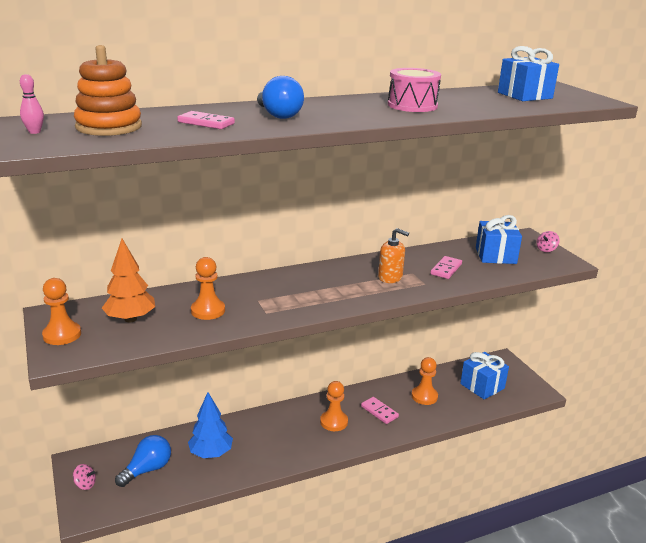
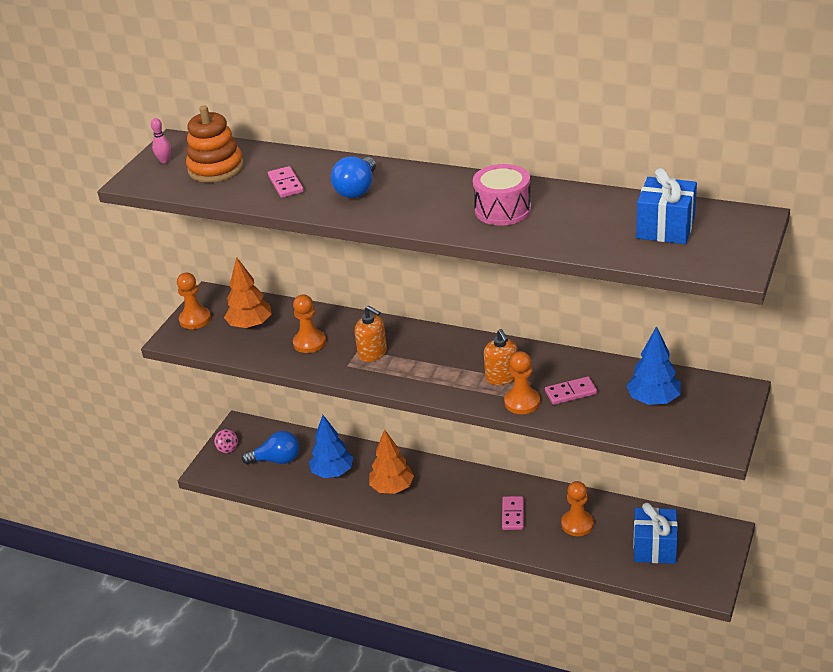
camera: 50 degrees right, 10 degrees up
(273, 439) = (392, 488): none -> orange tree
(274, 298) = (372, 353): none -> orange soap dispenser
(334, 422) = (460, 501): orange pawn -> orange pawn (522, 402)
(495, 255) = (653, 400): blue gift -> blue tree
(546, 249) = (728, 419): pink spinning top -> none

